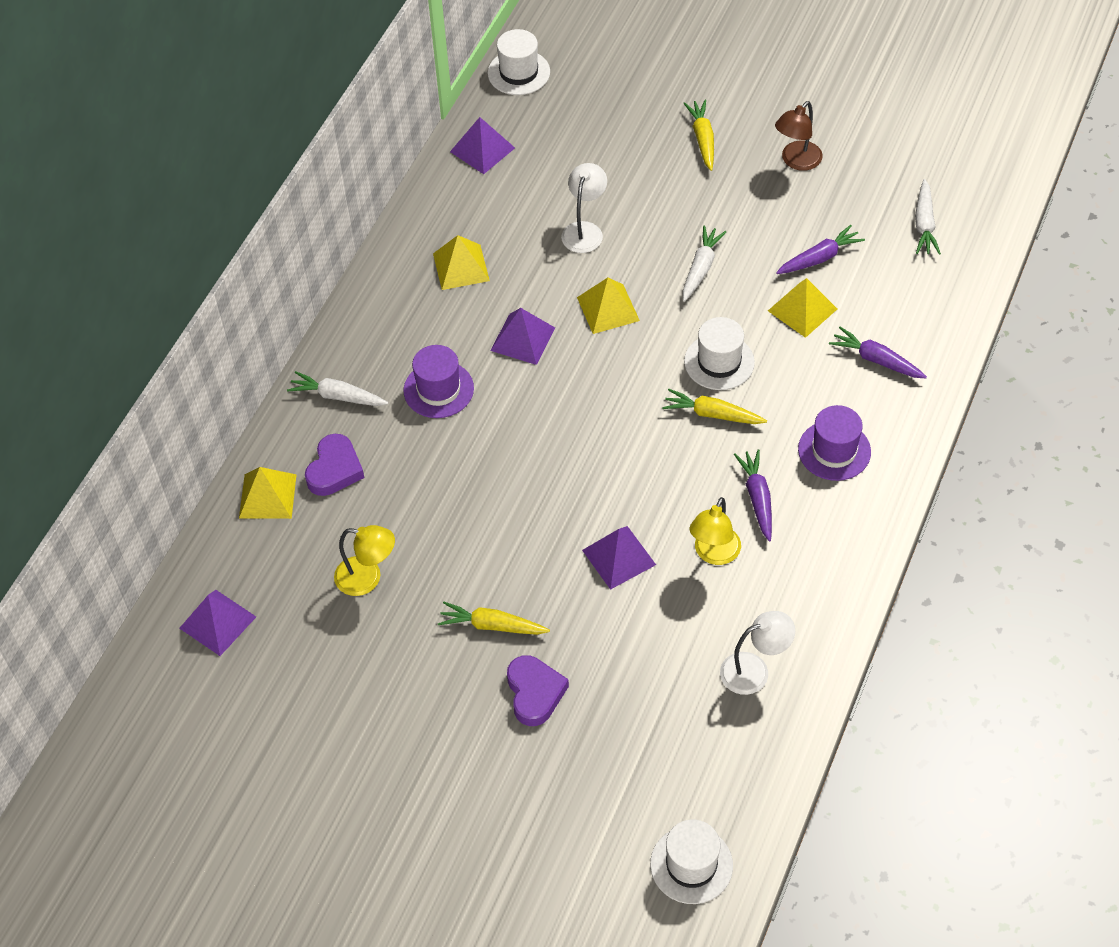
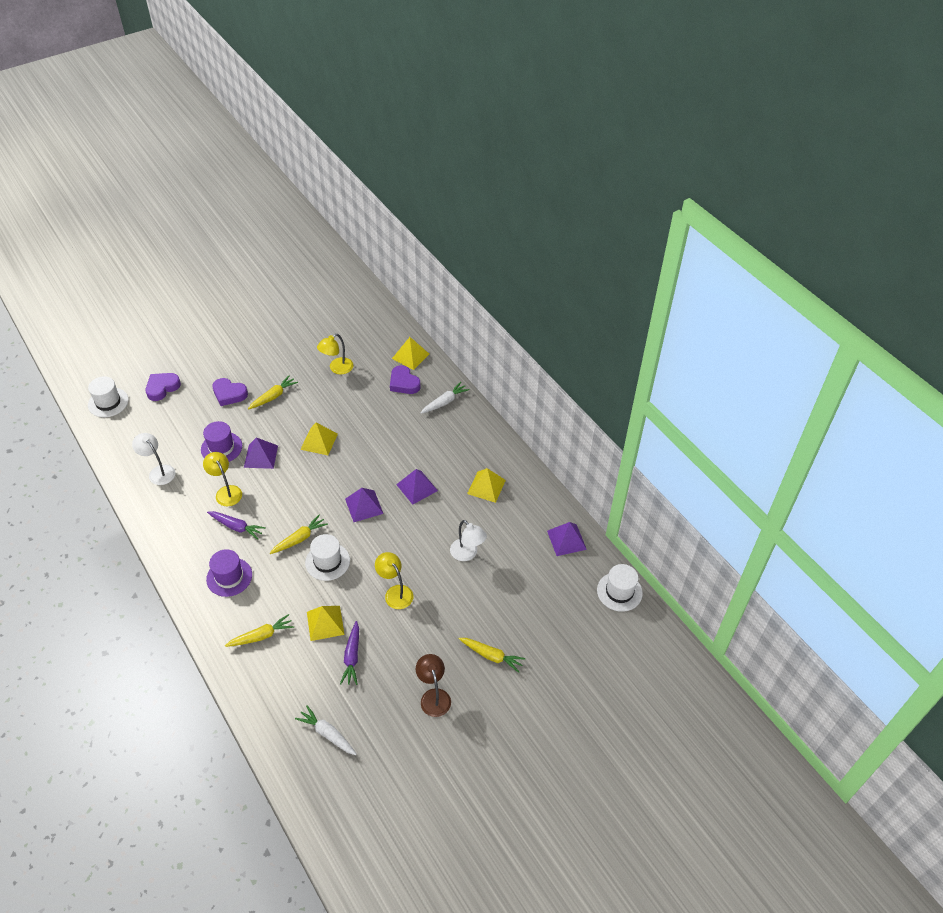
camera: 120 degrees right, 5 degrees down
(217, 622) = (362, 316): purple pyramid -> purple pyramid (364, 506)
(438, 389) = (415, 439): purple hat -> purple hat (221, 448)
(598, 806) = (162, 388): none -> purple heart
(608, 309) = (404, 533): yellow pyramid -> yellow pyramid (319, 441)
(701, 268) = (395, 592): white carrot -> yellow lamp
(754, 670) = (159, 471): white lamp -> white lamp turned 120 degrees clockwise
(876, 360) = (261, 636): purple carrot -> yellow carrot

